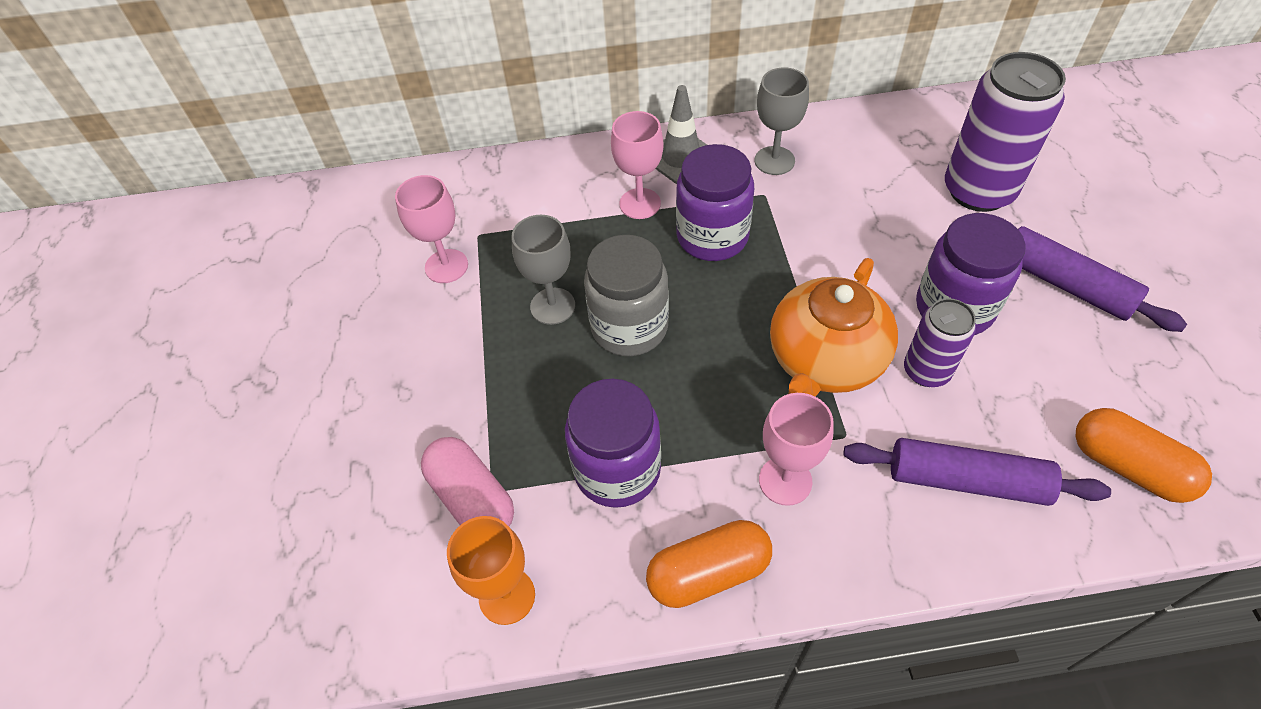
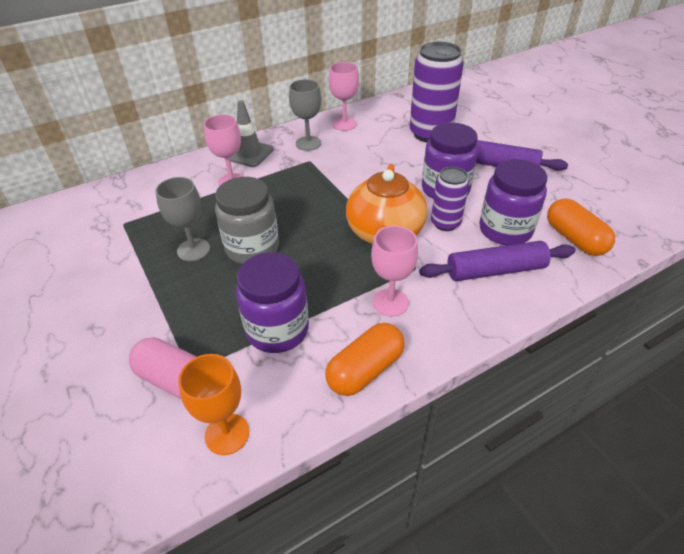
camera: 25 degrees left, 10 degrees down
(446, 266) = (105, 246): pink goblet -> pink goblet (344, 124)
(712, 237) = (286, 188): purple jar -> purple jar (505, 230)
(1128, 467) = (574, 239): orange capsule -> orange capsule turned 45 degrees clockwise

